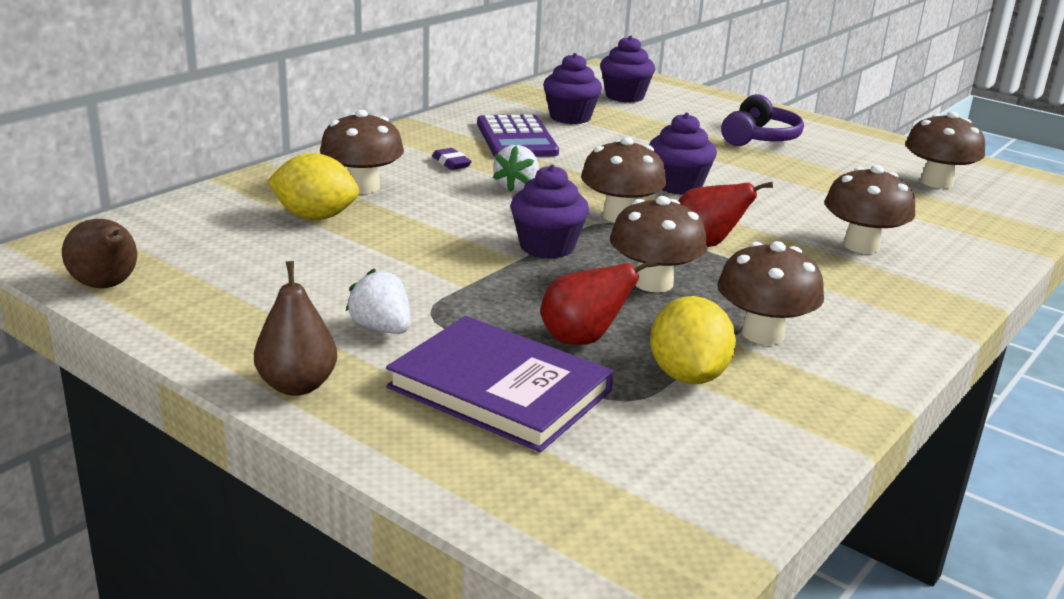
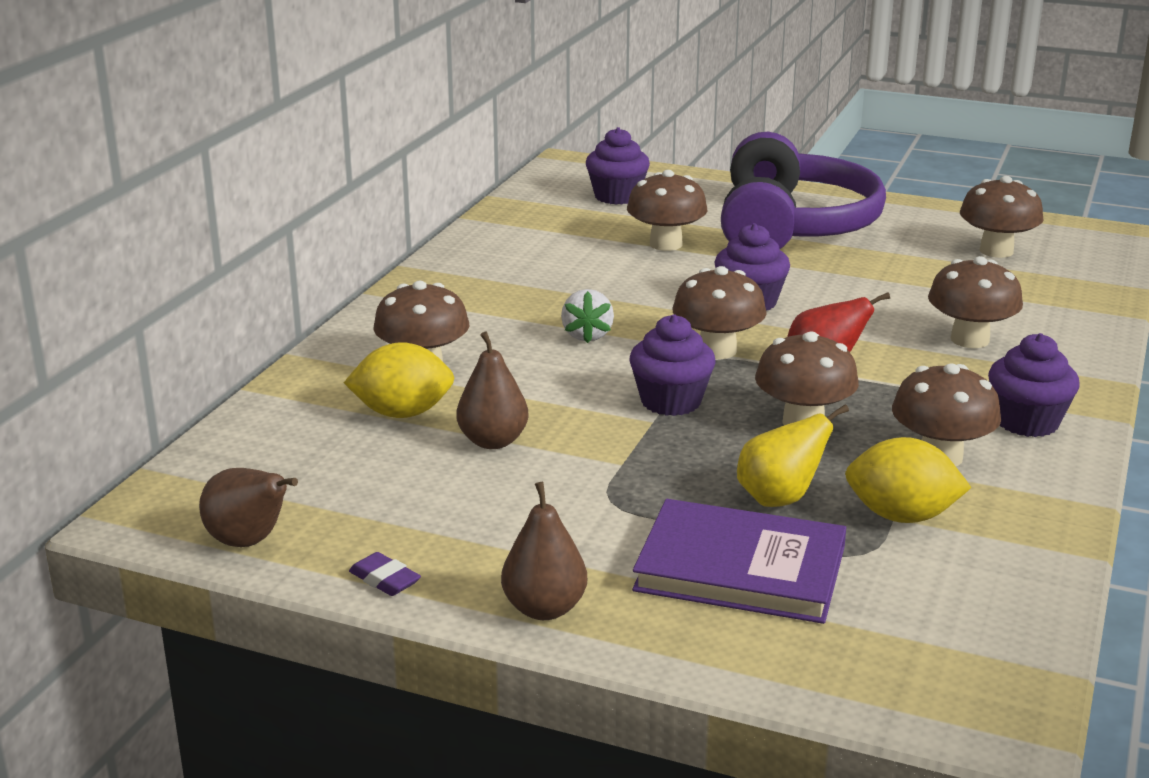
camera: 15 degrees left, 0 degrees up
(370, 249) = (493, 441): none -> brown pear
(381, 329) = (577, 529): white strawberry -> none
(451, 163) = (495, 318): purple eraser -> purple eraser (384, 580)
(516, 138) = (541, 273): purple calculator -> none
(570, 117) = (578, 235): purple cupcake -> purple cupcake (1027, 422)
(582, 340) = (779, 499): red pear -> yellow pear
(638, 134) = (666, 244): none -> brown mushroom
(687, 376) = (901, 516): yellow lemon -> yellow lemon turned 60 degrees counterclockwise
(759, 138) = (792, 226): purple headphones -> purple headphones, size x1.94

